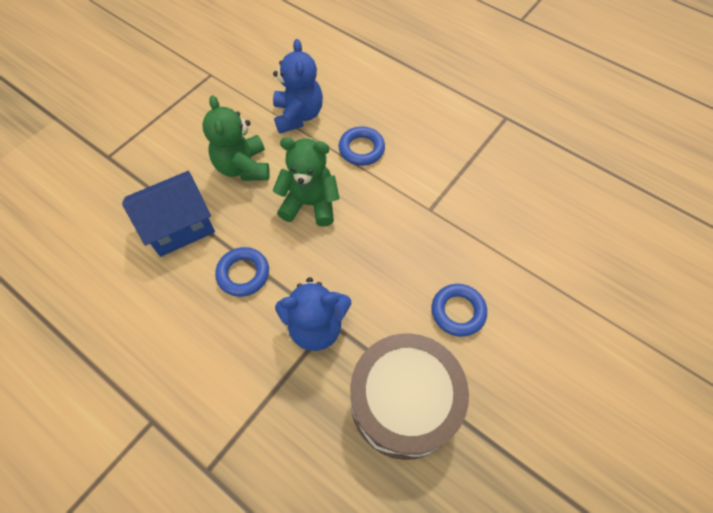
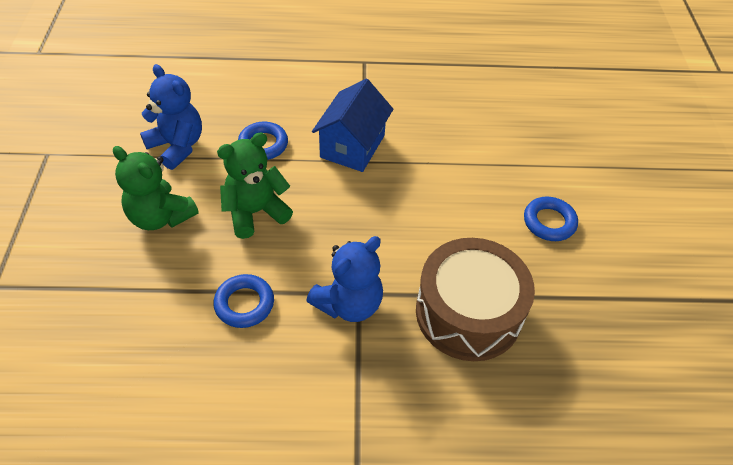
camera: 40 degrees left, 10 degrees down
(179, 226) = (140, 302): blue house -> blue house (352, 146)
(458, 312) = (451, 223): blue ring -> blue ring (549, 222)

